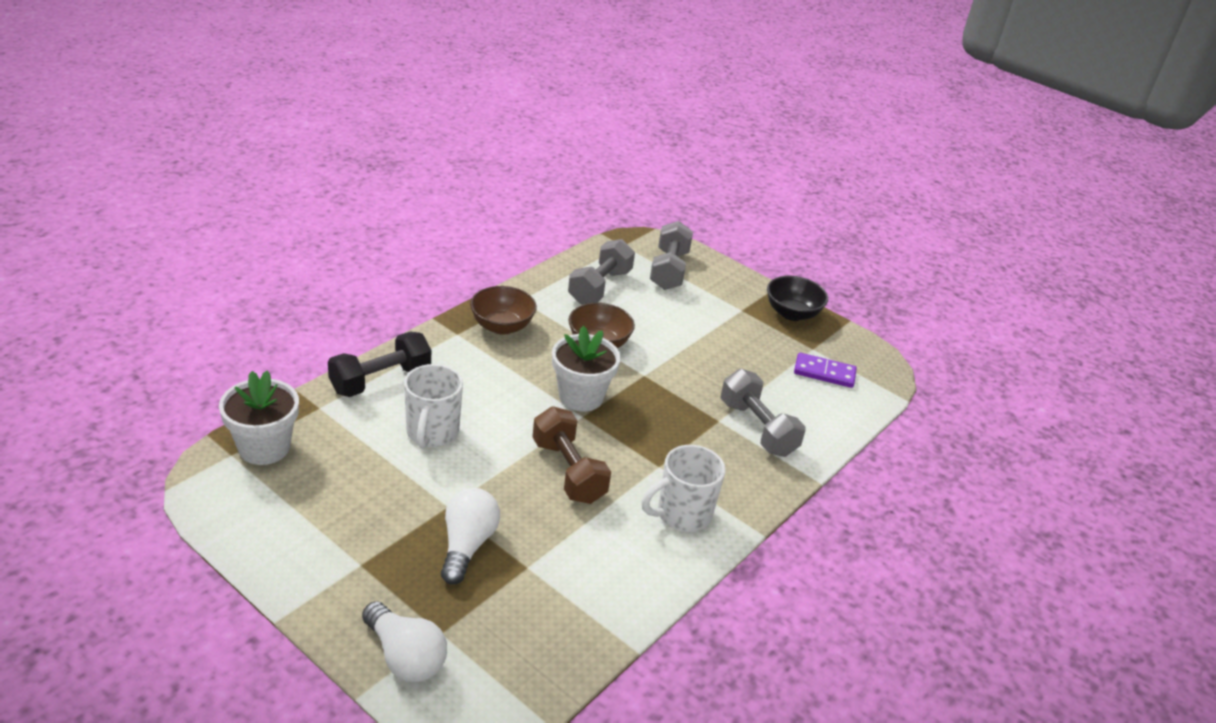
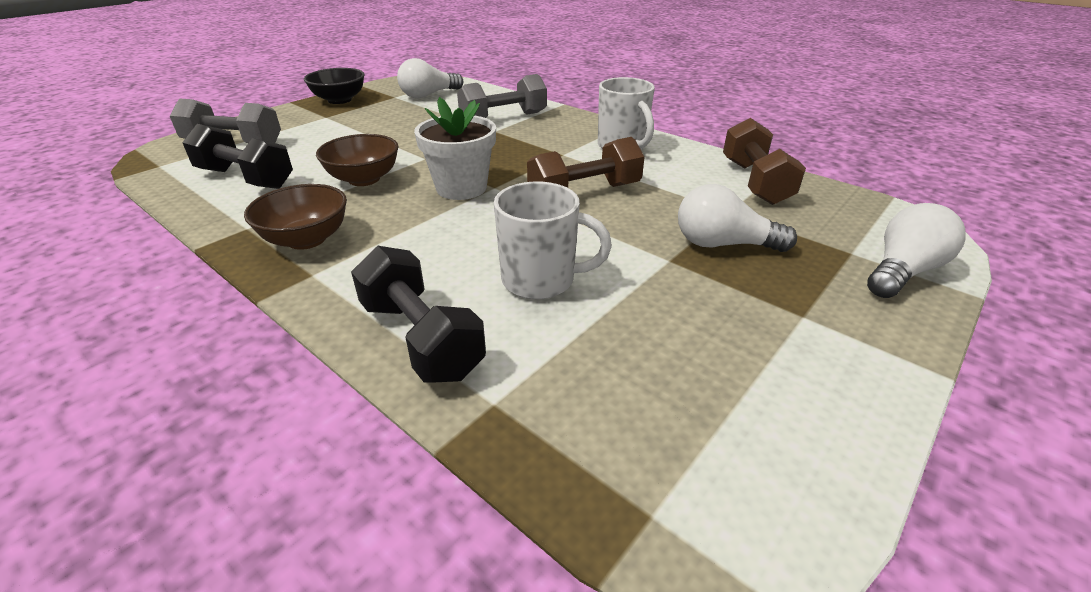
camera: 85 degrees left, 0 degrees up
(264, 448) = (618, 463): white flower pot -> none
(591, 606) = (754, 182): none -> brown dumbbell
(600, 287) = (246, 178): grey dumbbell -> black dumbbell
(824, 373) = (429, 95): purple domino -> white light bulb

